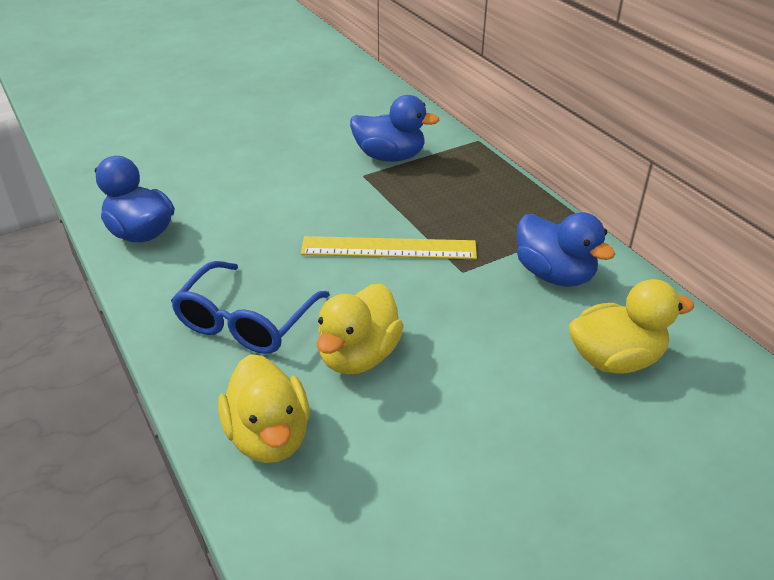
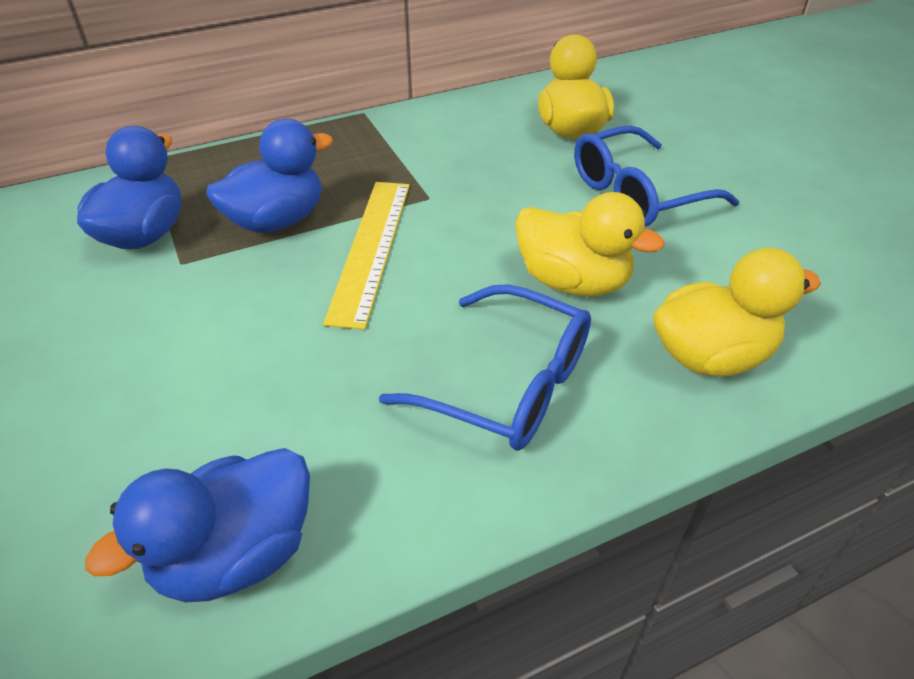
camera: 85 degrees left, 5 degrees up
(504, 407) = (638, 193): none -> blue glasses
(554, 275) = (446, 143): blue duck -> blue duck (277, 221)

